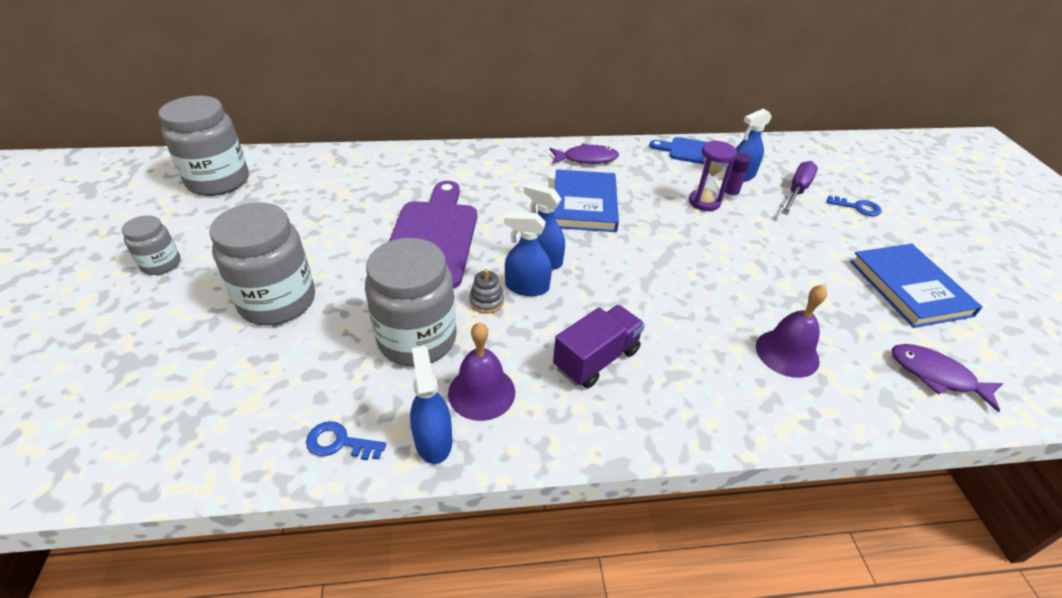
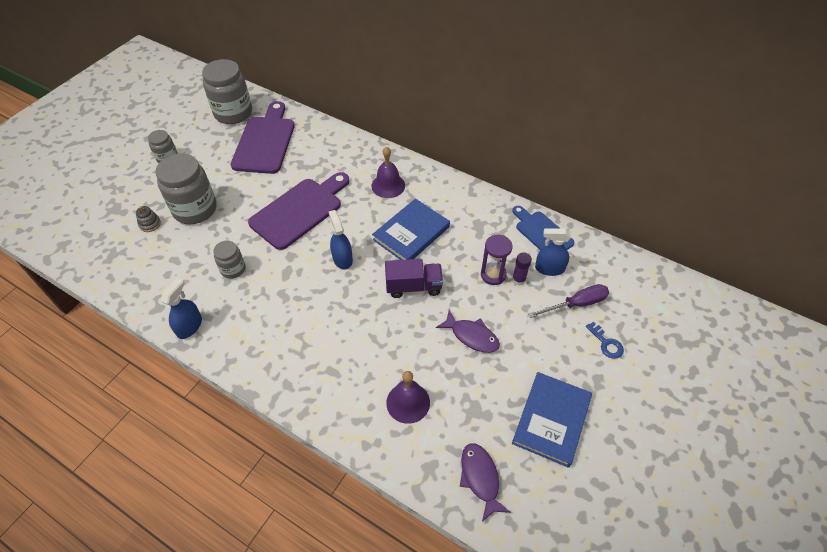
camera: 40 degrees right, 10 degrees up
(301, 193) = (265, 142): none -> purple cutting board
(339, 442) = (155, 302): blue key -> none
(417, 339) = (233, 269): grey jar -> grey jar, size x0.53
(481, 392) = (232, 317): purple bell -> purple bell (388, 185)
(486, 301) = (286, 267): grey stacking toy -> grey stacking toy (150, 224)
(527, 287) = (315, 271): blue spray bottle -> none
(587, 159) = (454, 198): purple fish -> purple fish (472, 336)
(596, 359) = (302, 336): purple truck -> purple truck (413, 286)

